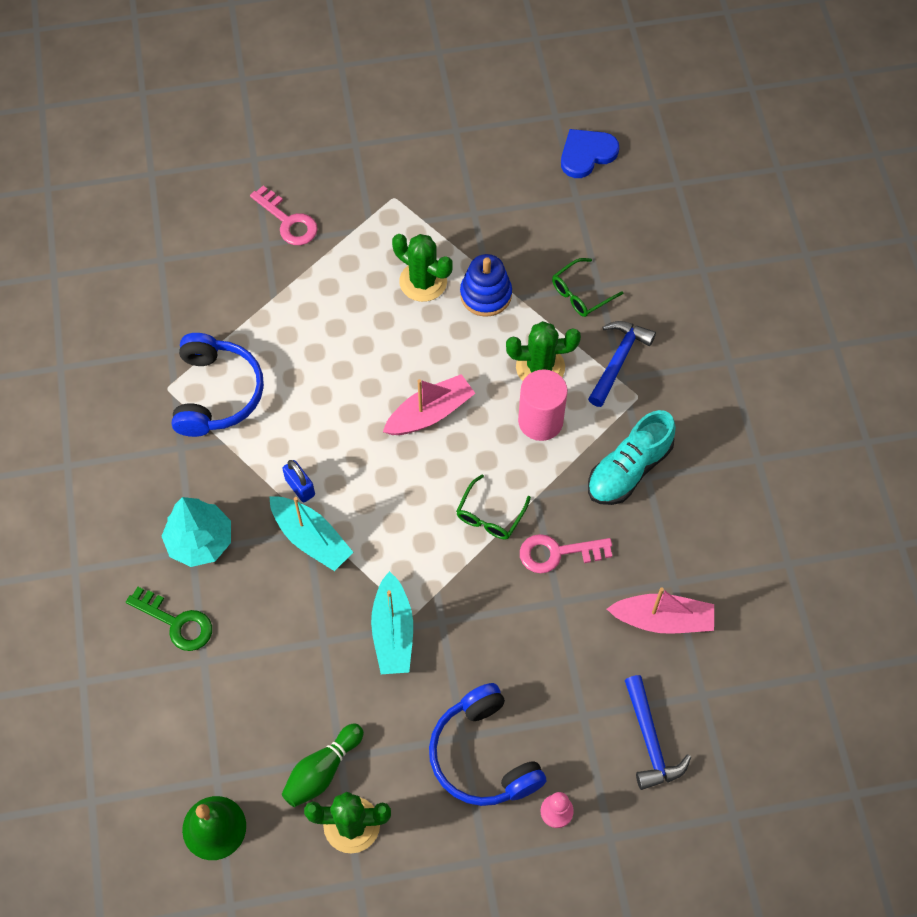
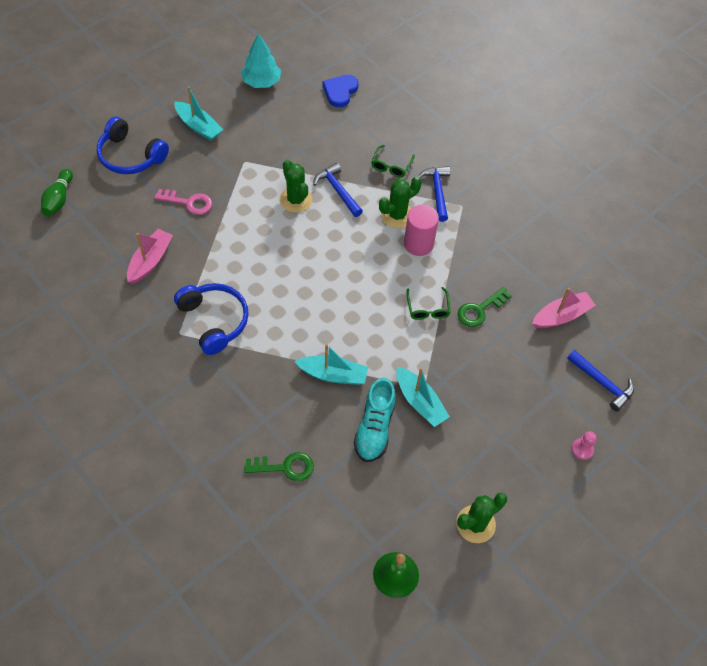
camera: 35 degrees left, 5 degrees down
(200, 541) = (265, 412): turquoise tree -> turquoise tree (261, 82)
(300, 487) = (305, 349): blue padlock -> none
(322, 771) = (436, 503): green bowling pin -> green bowling pin (59, 199)
(368, 122) = (198, 126): none -> turquoise boat
(423, 281) = (295, 200): green cactus -> green cactus turned 60 degrees clockwise
(430, 413) = (352, 270): pink boat -> pink boat (150, 261)
(483, 756) = (520, 442): blue headphones -> blue headphones (130, 156)
(485, 294) = (337, 190): blue stacking toy -> blue hammer
(557, 553) = (480, 310): pink key -> green key
(628, 469) = (485, 246): turquoise shoe -> turquoise shoe (374, 428)

